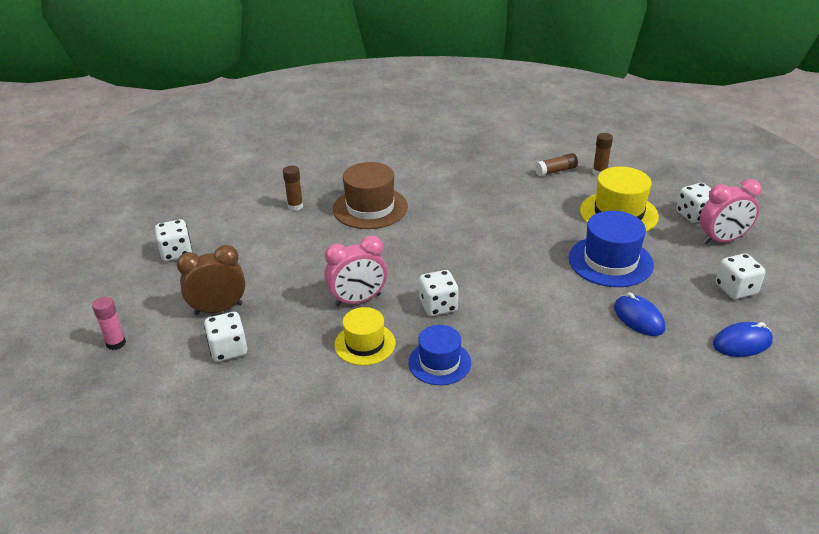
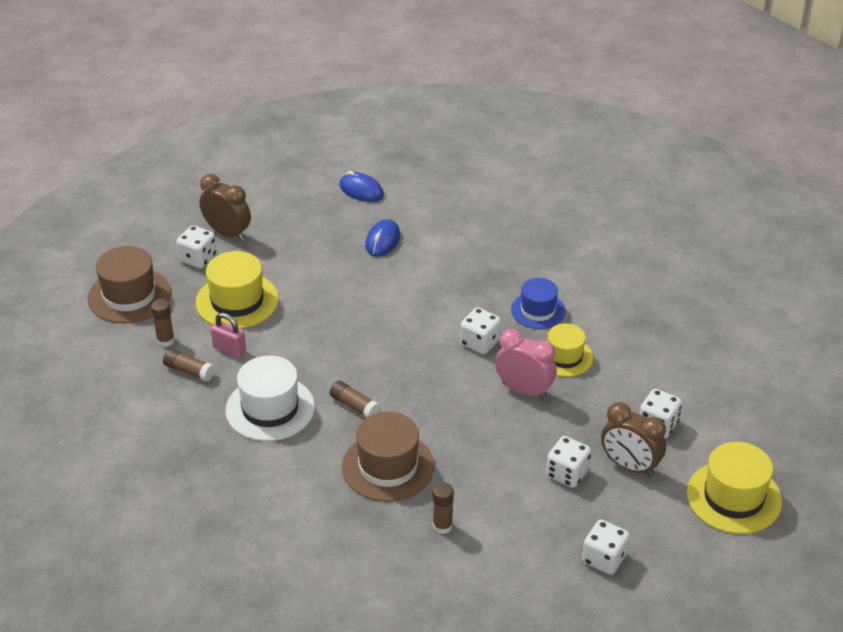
camera: 130 degrees left, 5 degrees up
(116, 343) = (734, 497): pink glue stick -> yellow hat
(442, 218) = (354, 406): none -> brown glue stick
(481, 186) = (270, 408): none -> white hat
(562, 192) = (229, 349): none -> pink padlock
(610, 261) = (321, 279): blue hat -> none
(669, 174) = (129, 295): none -> brown hat
(722, 240) = (227, 233): pink clock -> brown clock
(736, 289) = (296, 209): white dice -> white dice (567, 473)

